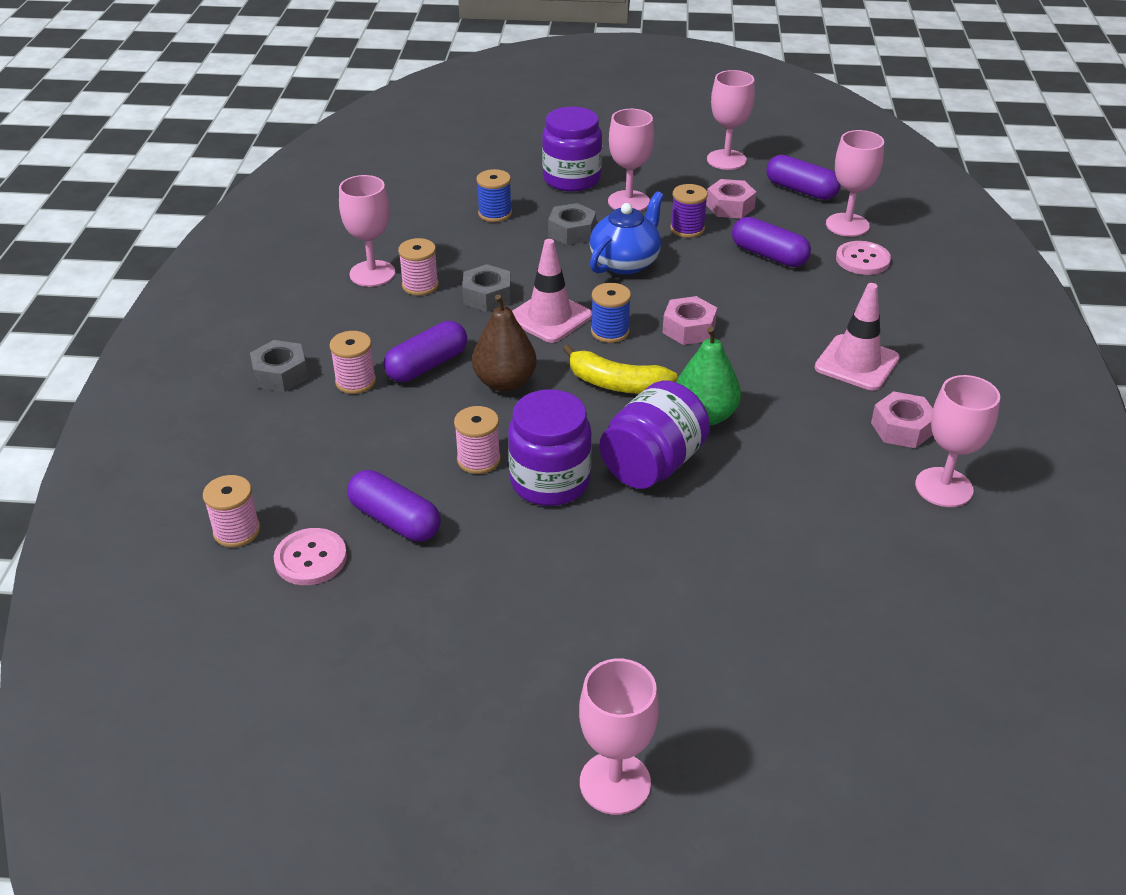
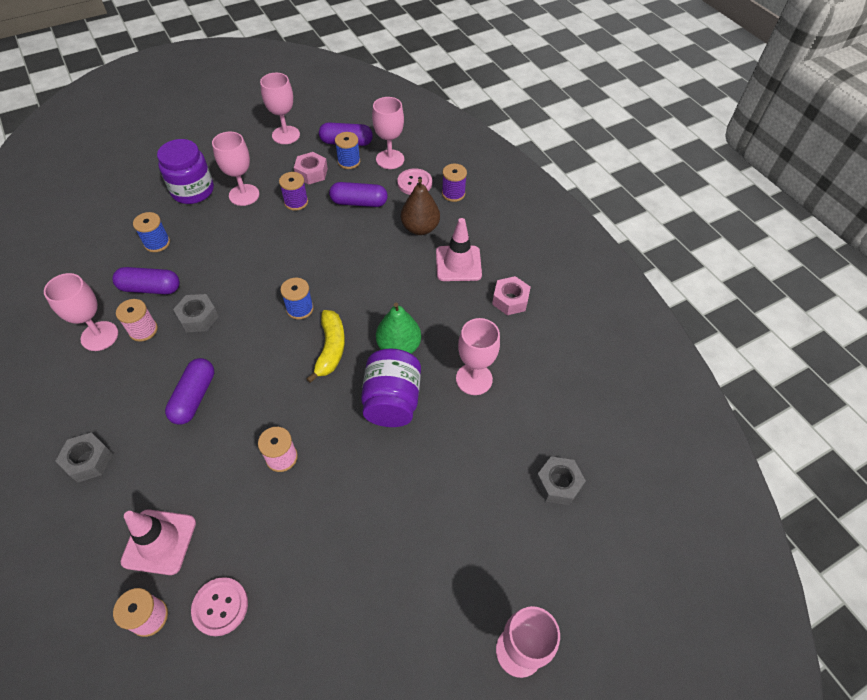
camera: 35 degrees left, 15 degrees up
(355, 381) = (151, 437): pink spool -> none
(395, 520) = (258, 539): purple capsule -> purple capsule (150, 288)
(505, 382) = (258, 384): brown pear -> brown pear (420, 228)
(549, 317) = (253, 315): pink traffic cone -> pink traffic cone (159, 542)
(550, 481) = (338, 449): purple jar -> none
(572, 232) = (222, 236): grey nut -> grey nut (558, 484)
(617, 384) = (331, 349): yellow banana -> yellow banana turned 75 degrees counterclockwise
(625, 262) = (274, 247): blue teapot -> none
(689, 329) = (347, 283): pink nut -> none
(788, 210) = (349, 161): none -> blue spool
(910, 288) = (453, 193): none -> purple spool
(943, 487) = (555, 331): pink goblet -> pink goblet (474, 379)

